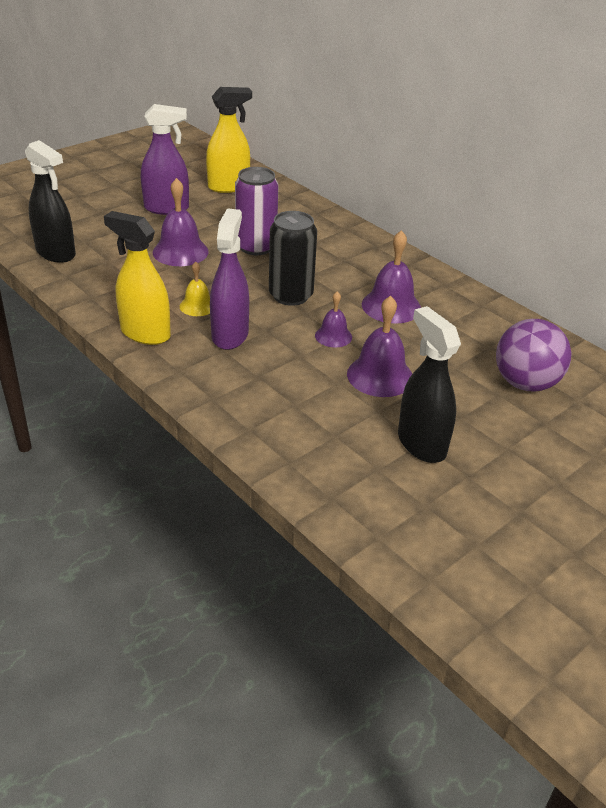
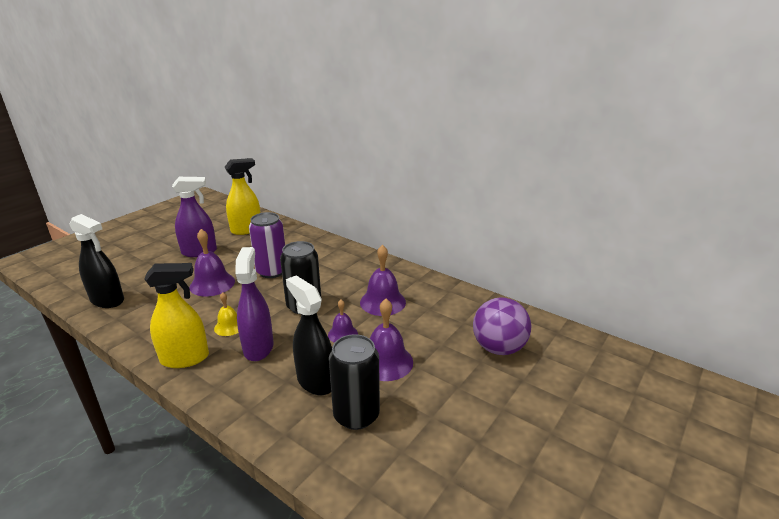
camera: 10 degrees left, 10 degrees down
(145, 333) = (185, 358): yellow spray bottle -> yellow spray bottle turned 150 degrees clockwise
(333, 425) = (356, 415): none -> black can
(421, 444) = (432, 418): black spray bottle -> black spray bottle (315, 381)

